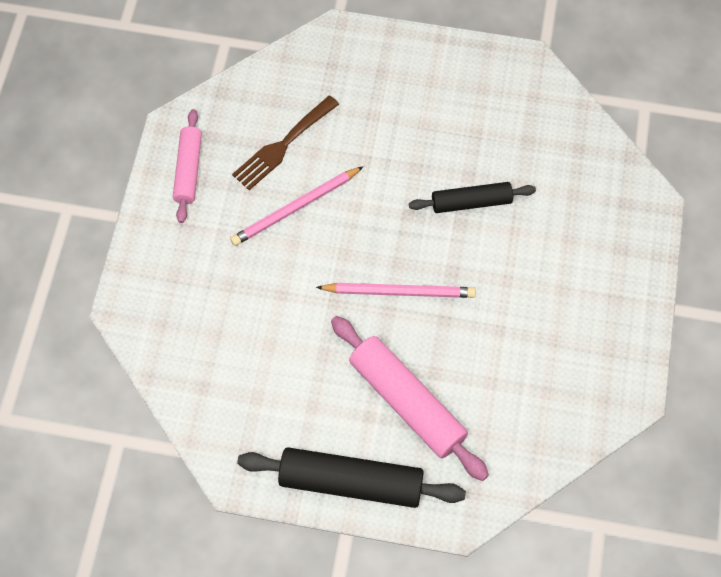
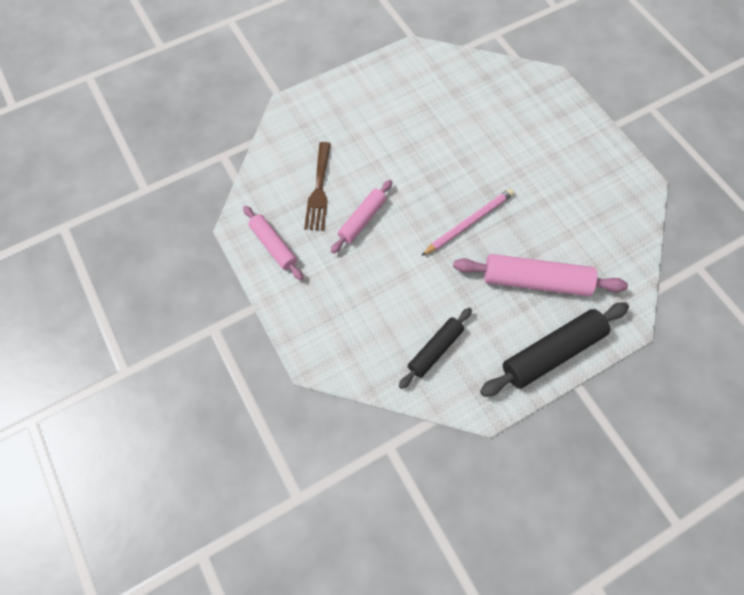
camera: 40 degrees left, 0 degrees up
(296, 208) = (362, 220): pink pencil -> pink rolling pin
(471, 202) = (458, 145): black rolling pin -> black rolling pin (435, 350)

